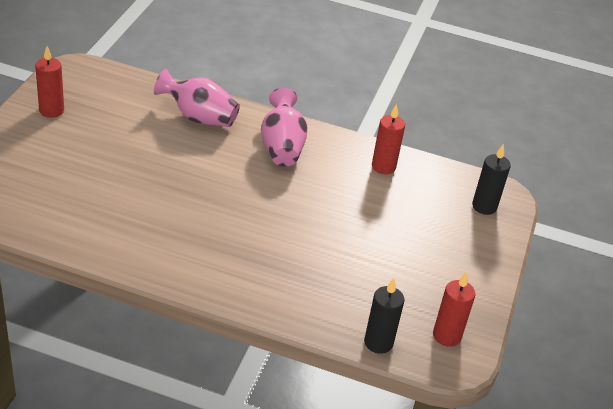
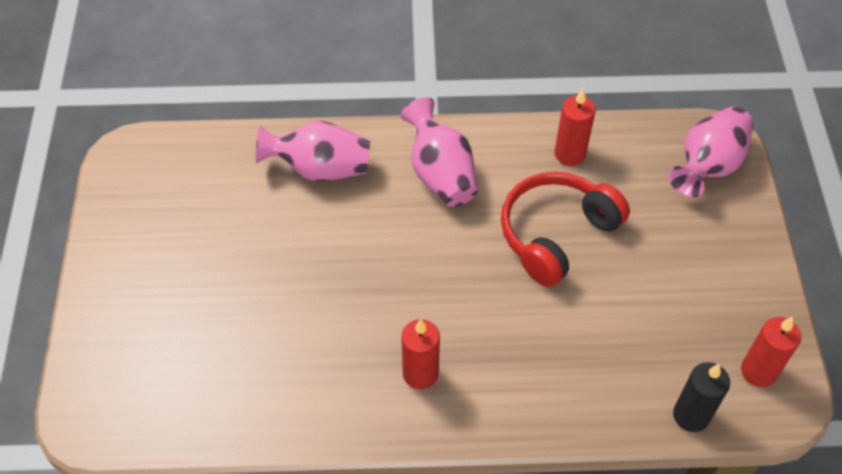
camera: 15 degrees left, 15 degrees up
(51, 110) = (135, 233): red candle -> red candle (420, 373)
(344, 207) = (556, 234): none -> red headphones
(484, 206) = (708, 165): black candle -> pink vase

